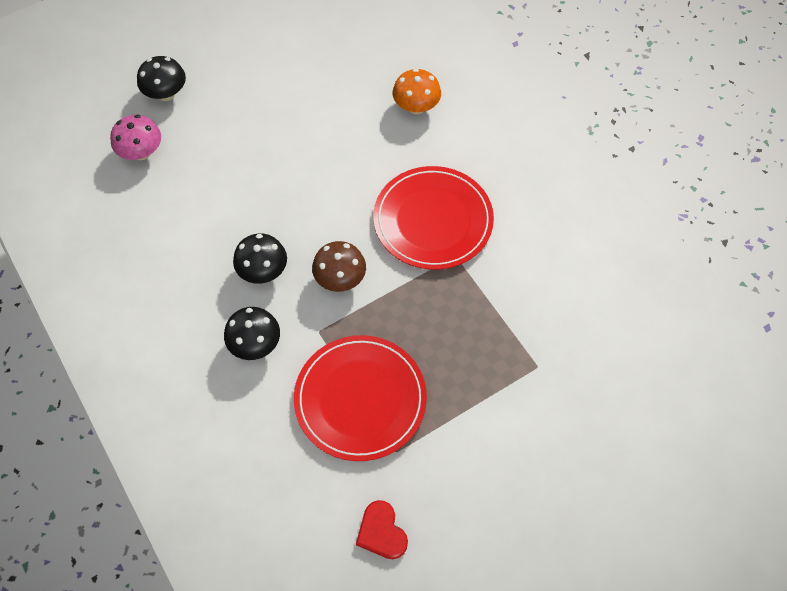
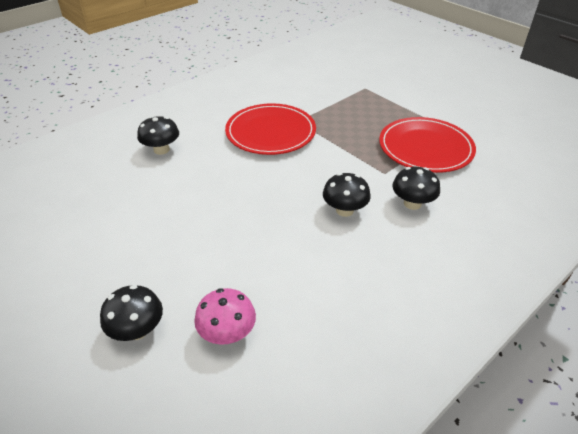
camera: 100 degrees left, 20 degrees down
(340, 279) = (335, 168): brown mushroom -> none
(381, 532) = (504, 130): red heart -> none
(416, 106) = (161, 150): orange mushroom -> black mushroom

